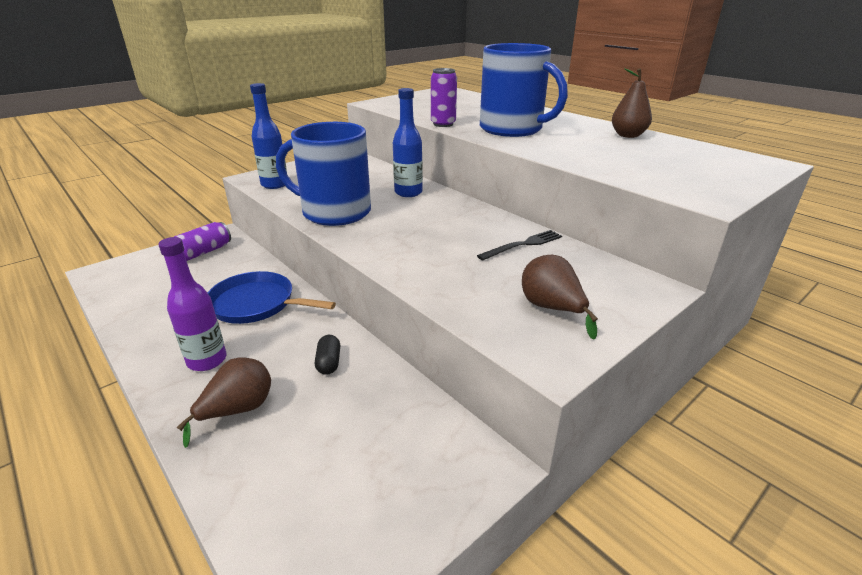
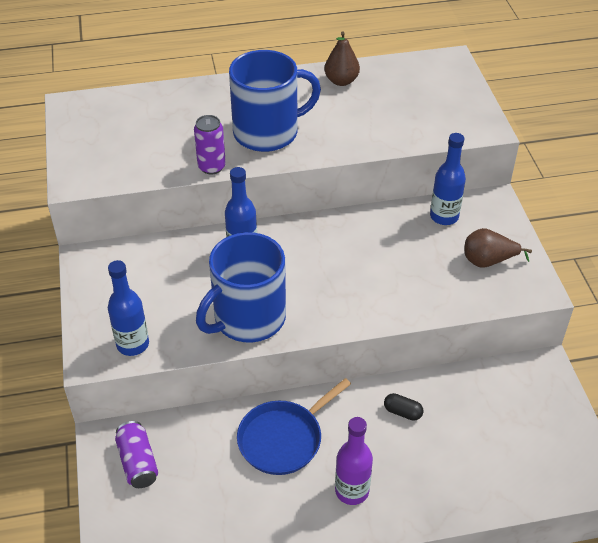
camera: 60 degrees left, 15 degrees up
(238, 410) = (427, 481): brown pear -> none
(523, 245) = (397, 230): black fork -> none
(580, 264) = (444, 216): none -> blue bottle

